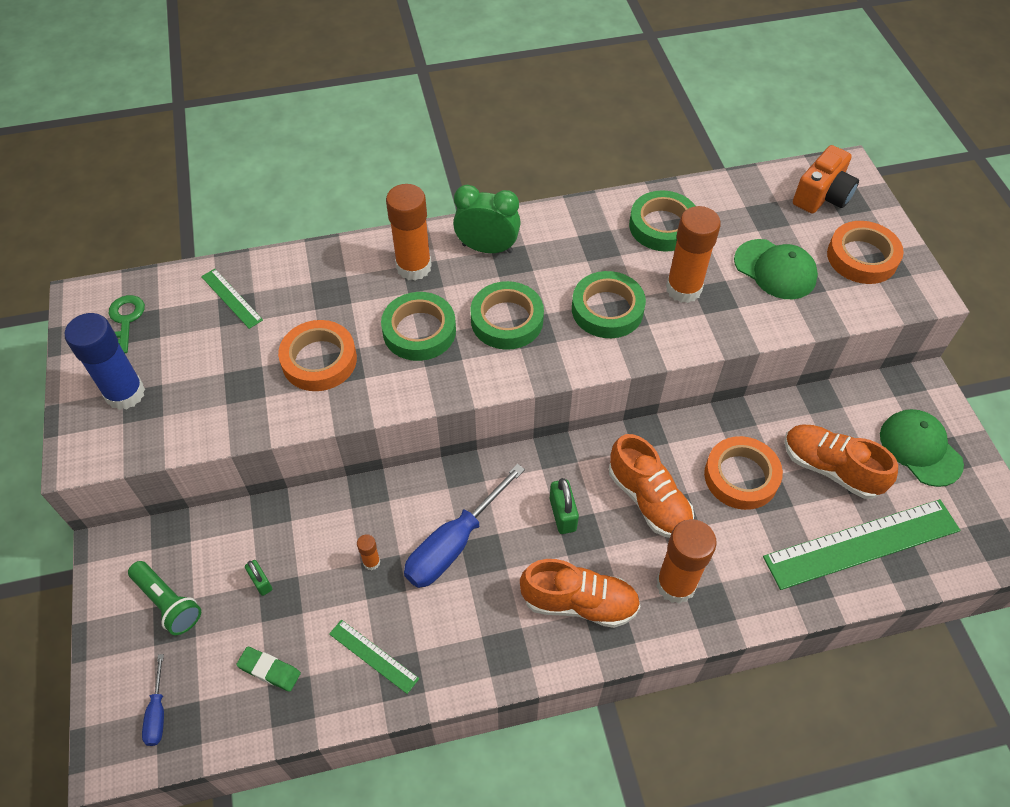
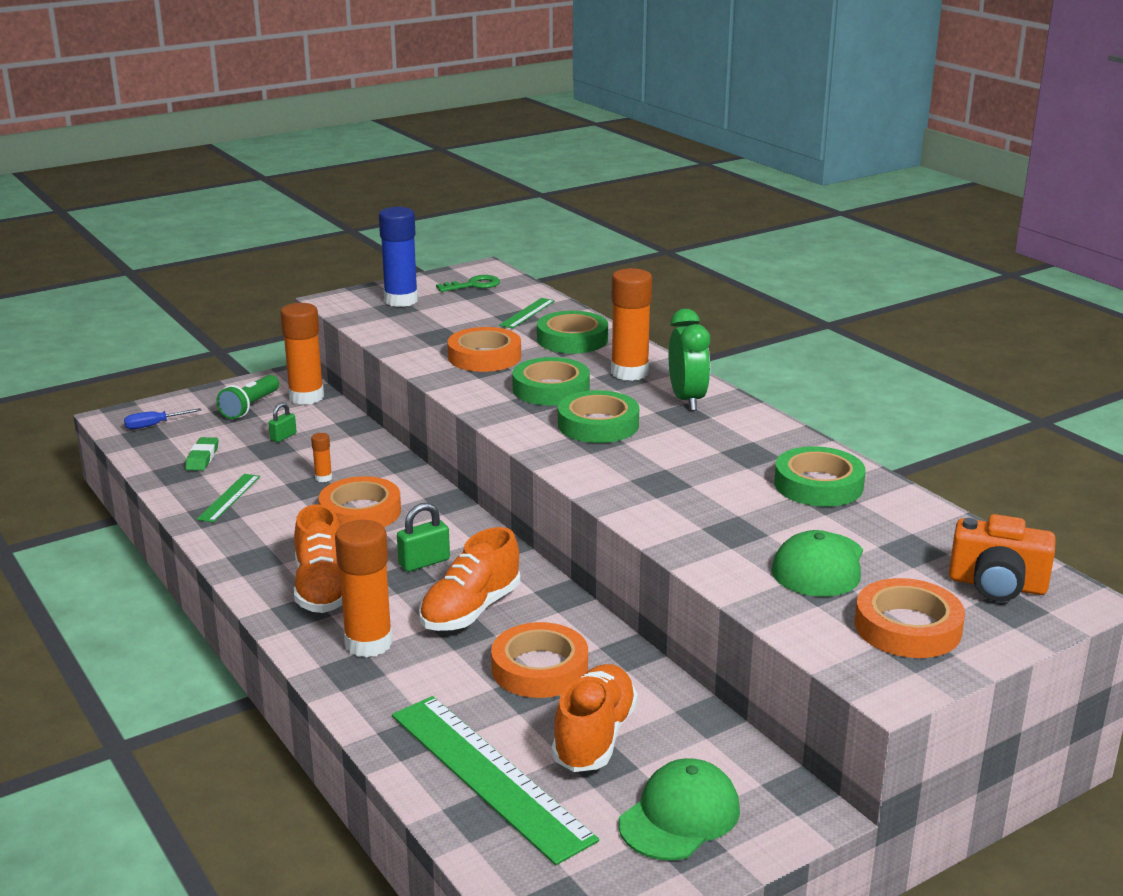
camera: 70 degrees right, 30 degrees down
(454, 544) = (360, 512): blue screwdriver -> orange tape
(607, 309) = (657, 472): green tape -> green tape (572, 339)
(683, 289) = (728, 510): orange glue stick -> orange glue stick (306, 397)

